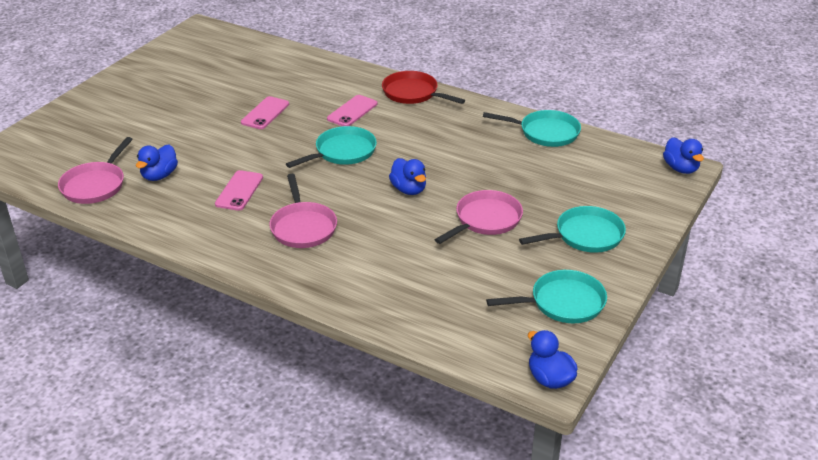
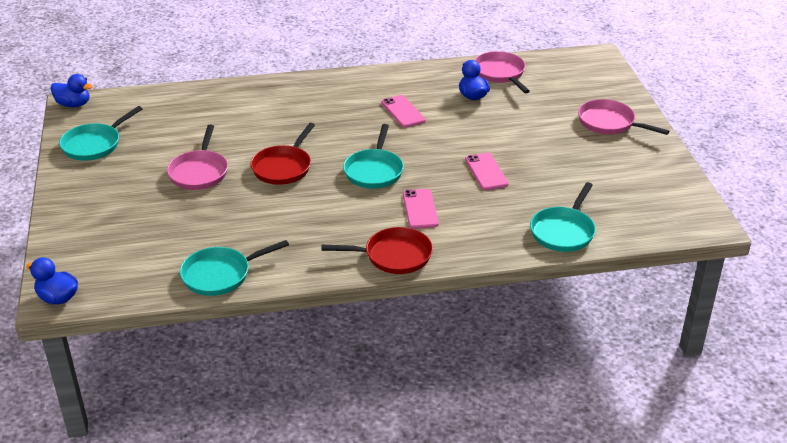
camera: 140 degrees right, 0 degrees up
(303, 227) = (324, 111): pink pan -> pink pan (609, 123)
(409, 189) = (283, 167): blue duck -> red pan
(585, 236) = (110, 195): turquoise pan -> turquoise pan (563, 231)

